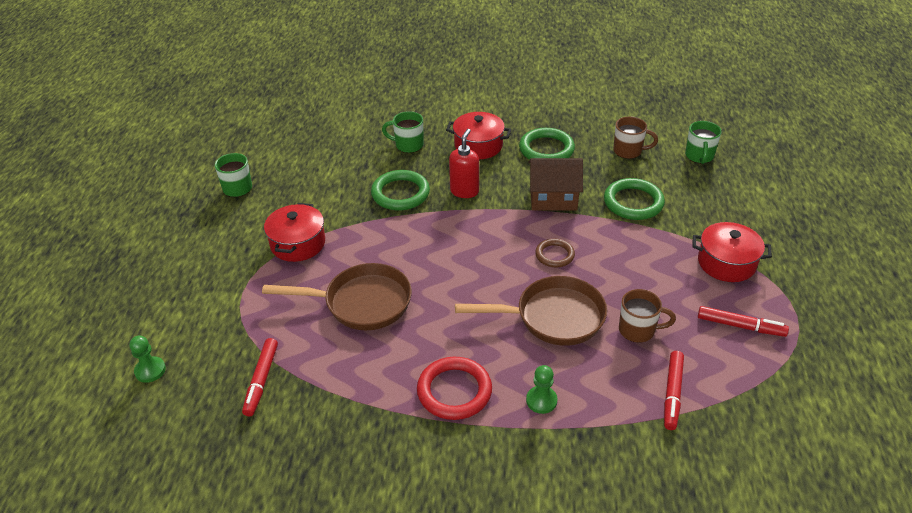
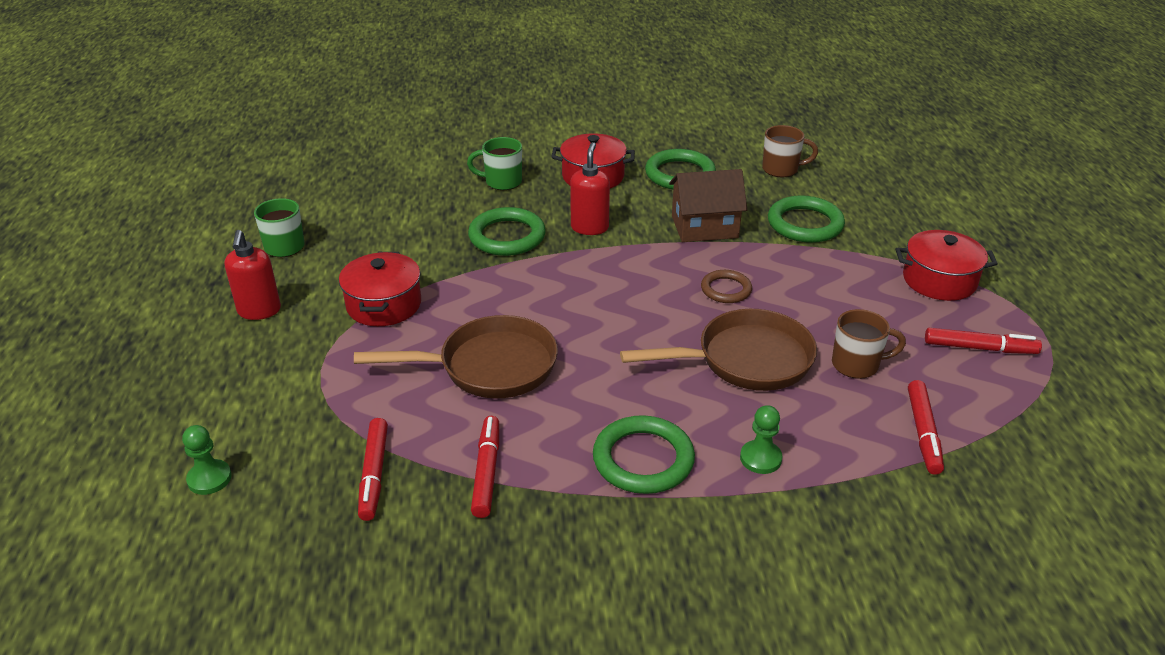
camera: 10 degrees left, 5 degrees down
(209, 240) = (259, 311): none -> red soap dispenser
(340, 387) = (487, 471): none -> red marker
(454, 391) = (643, 459): red ring -> green ring
(699, 156) = (868, 169): green mug -> none

